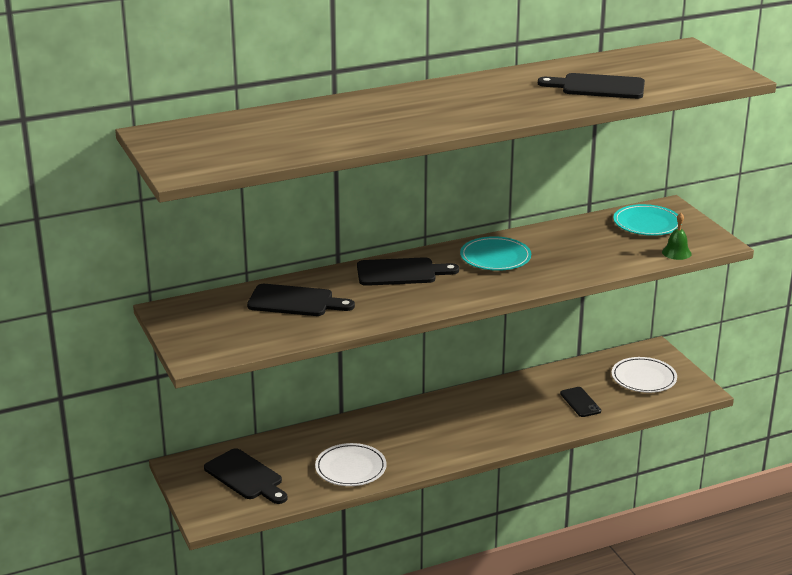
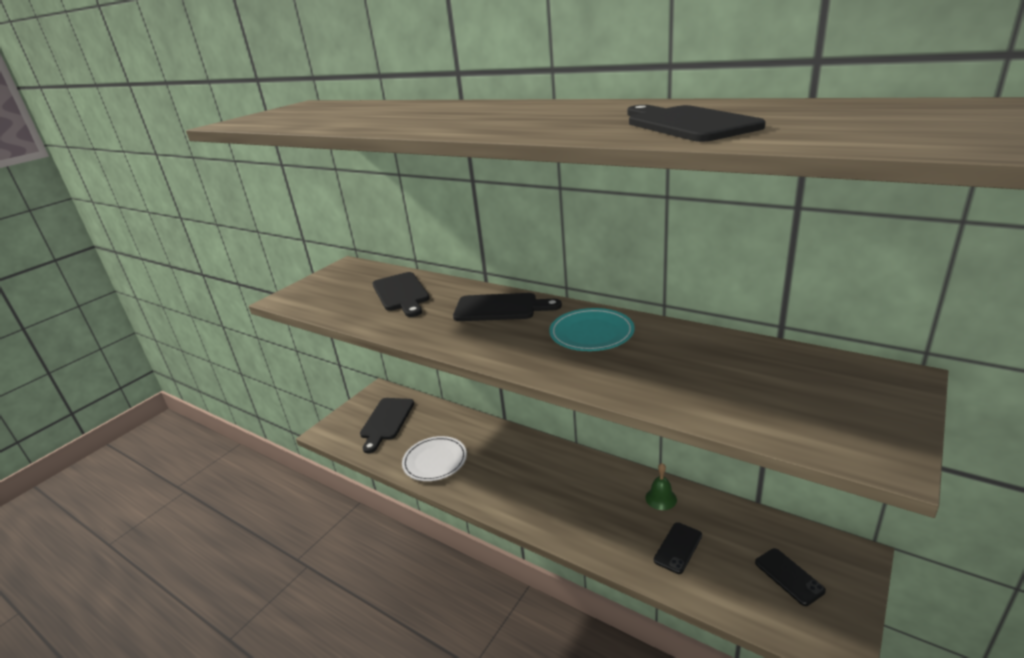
camera: 60 degrees right, 0 degrees up
(401, 272) = (500, 308): black cutting board -> black cutting board turned 45 degrees counterclockwise
(643, 378) = (789, 576): white plate -> black phone
(647, 223) = (827, 382): turquoise plate -> none
(676, 252) = (794, 435): green bell -> green bell (661, 498)

